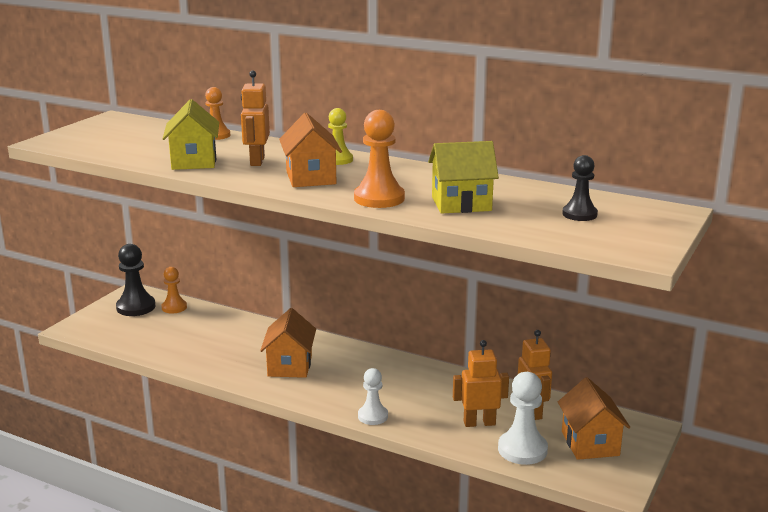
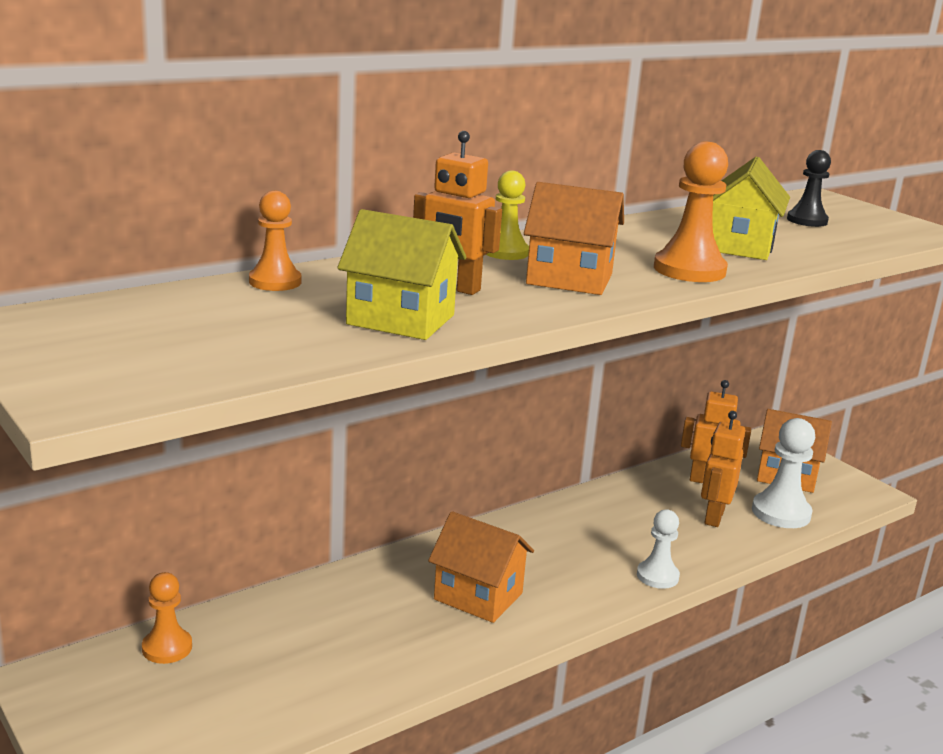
camera: 65 degrees left, 0 degrees up
(136, 307) = (112, 690): black pawn -> none

